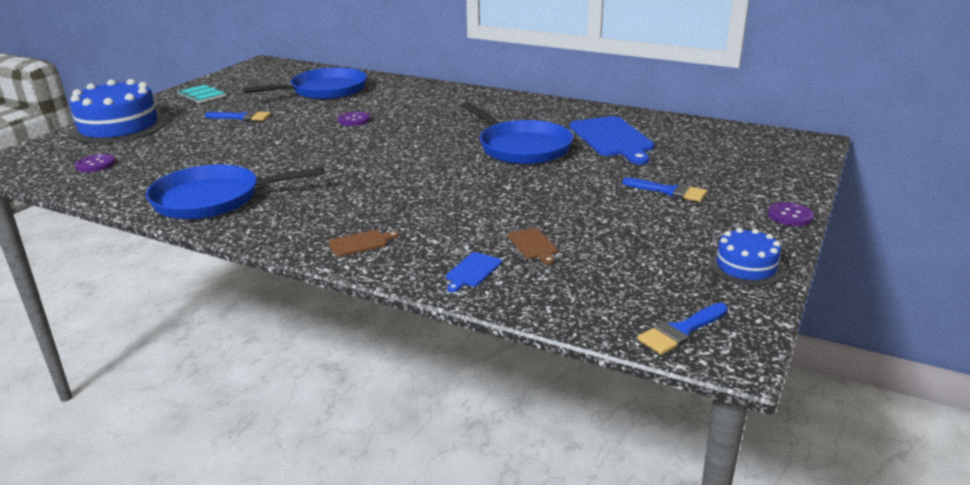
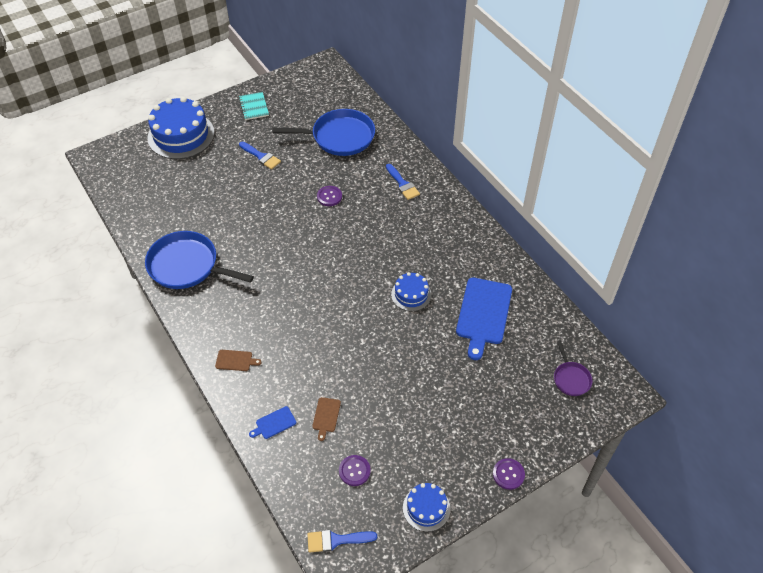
camera: 30 degrees right, 25 degrees up
(95, 164) = (145, 185): purple button -> purple button (354, 471)
(522, 147) = (411, 294): blue pan -> blue cake
(669, 191) = (459, 403): blue brush -> blue brush (403, 184)
(751, 148) = (571, 379): none -> purple pan

